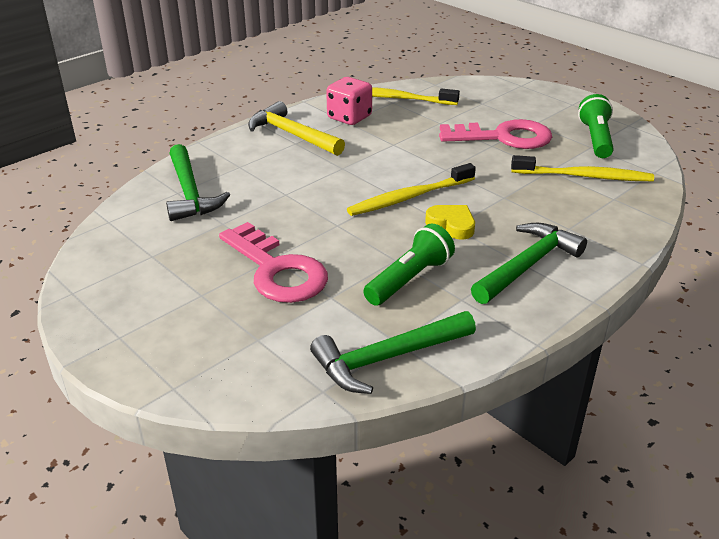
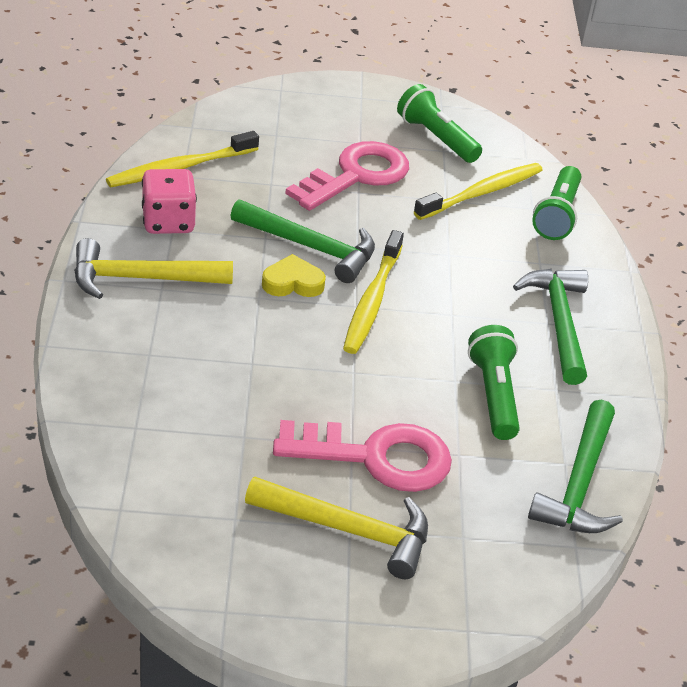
camera: 50 degrees left, 5 degrees up
(190, 193) = (150, 420): green hammer -> green hammer (311, 247)
(198, 295) = (349, 530): none -> yellow hammer
(451, 225) = (449, 313): yellow heart -> yellow heart (292, 283)
(628, 209) = (557, 215): none -> green flashlight

